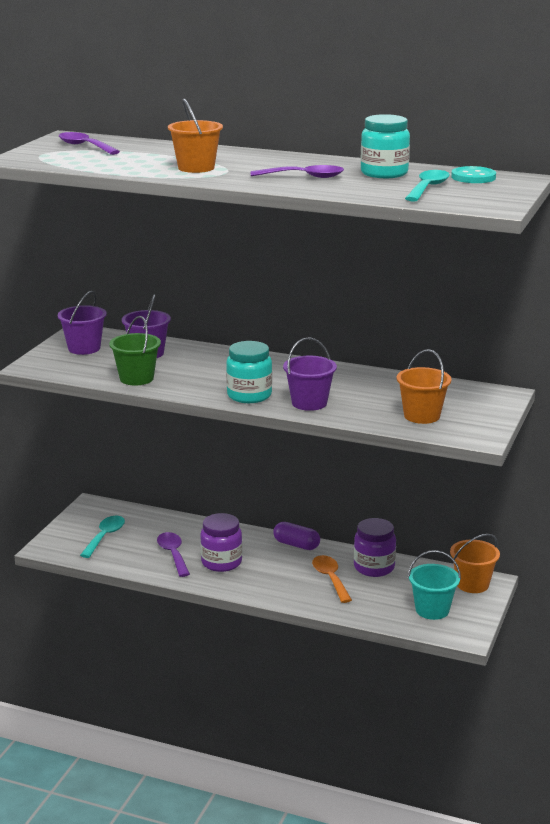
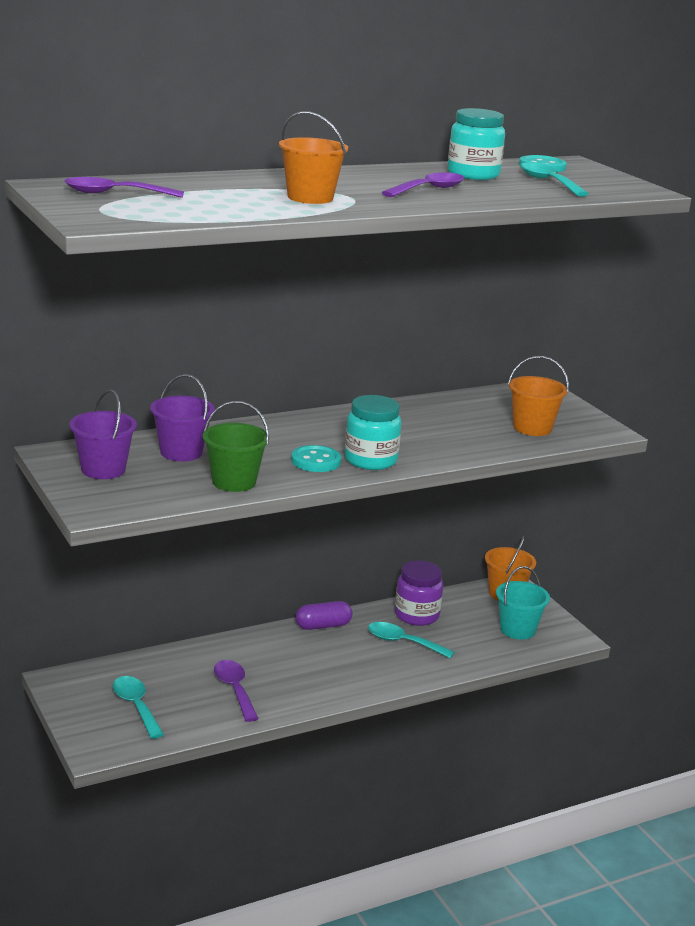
camera: 50 degrees left, 0 degrees up
(173, 554) = (234, 689): purple spoon -> purple spoon turned 45 degrees clockwise
(213, 384) = (316, 461): none -> turquoise button
(221, 562) = (291, 675): purple jar -> none
(309, 403) = (432, 448): purple bucket -> none
(330, 578) = (403, 642): orange spoon -> turquoise spoon

